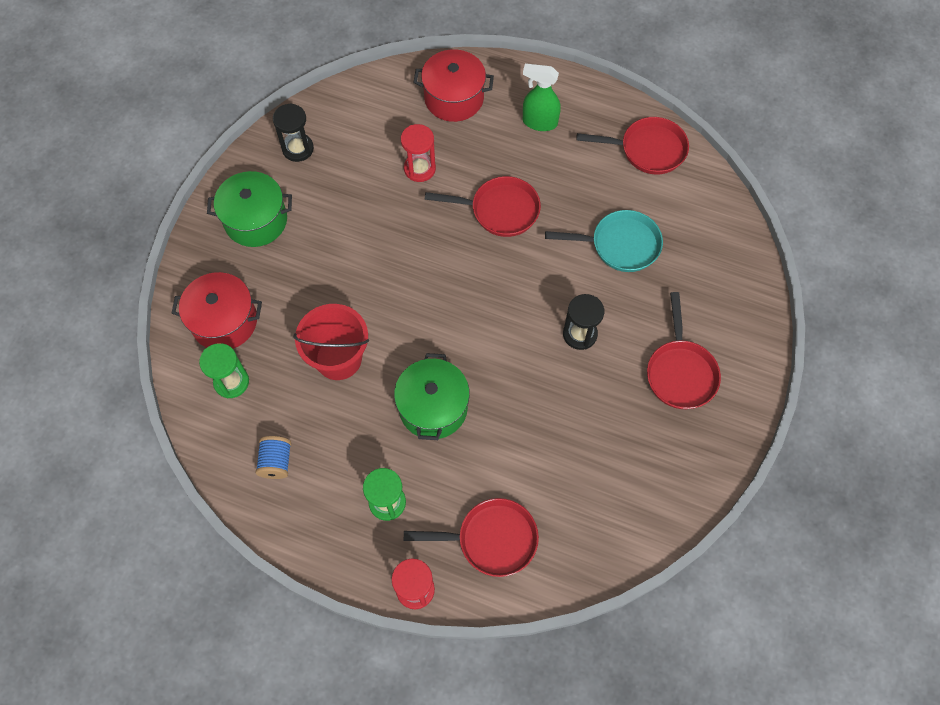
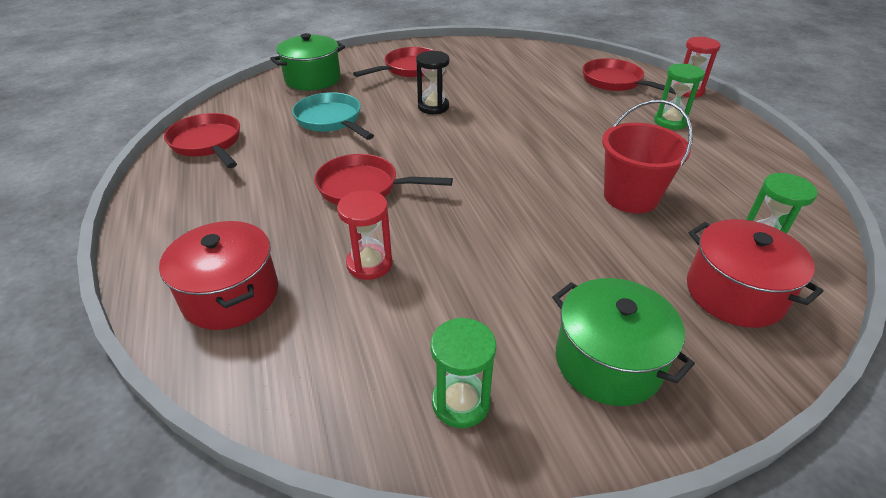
camera: 130 degrees left, 25 degrees down
(276, 462) = (749, 179): blue spool -> none
(298, 149) = (461, 402): black hourglass -> green hourglass
(433, 407) = (583, 135): green pot -> green pot (312, 79)
(500, 210) = (363, 187): red pan -> red pan turned 45 degrees counterclockwise
(539, 122) = (221, 214): green spray bottle -> none

